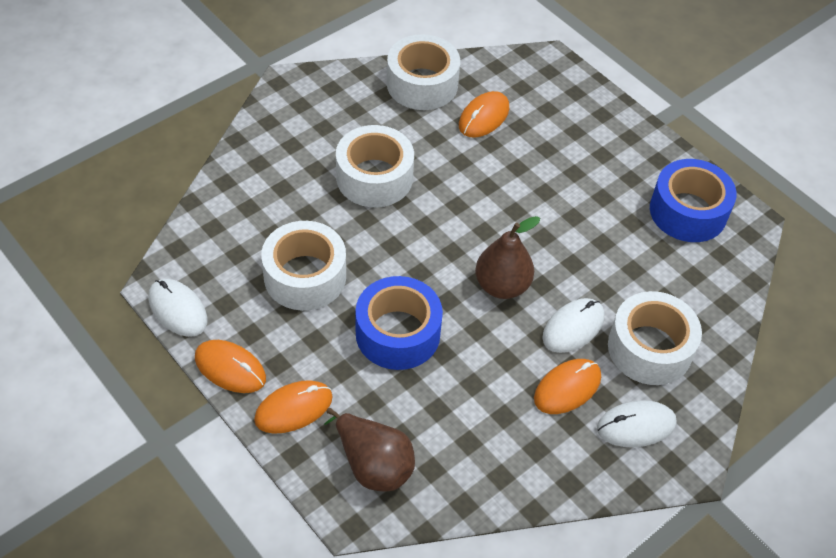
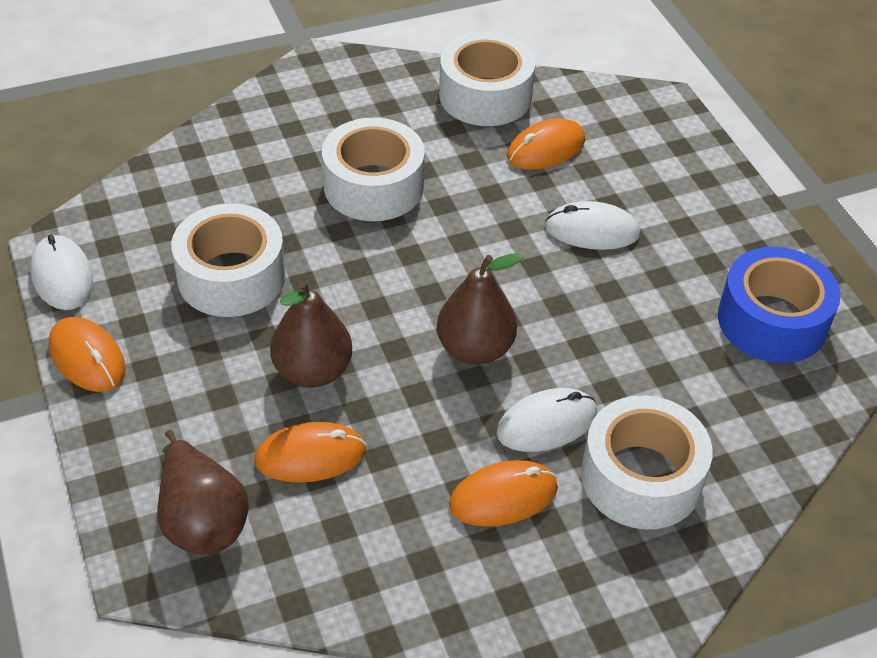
camera: 20 degrees right, 5 degrees down
(293, 409) = (138, 425): orange mouse -> orange mouse (310, 456)
(398, 333) = (312, 371): blue tape -> brown pear
(636, 426) = (576, 571): white mouse -> white mouse (592, 230)

